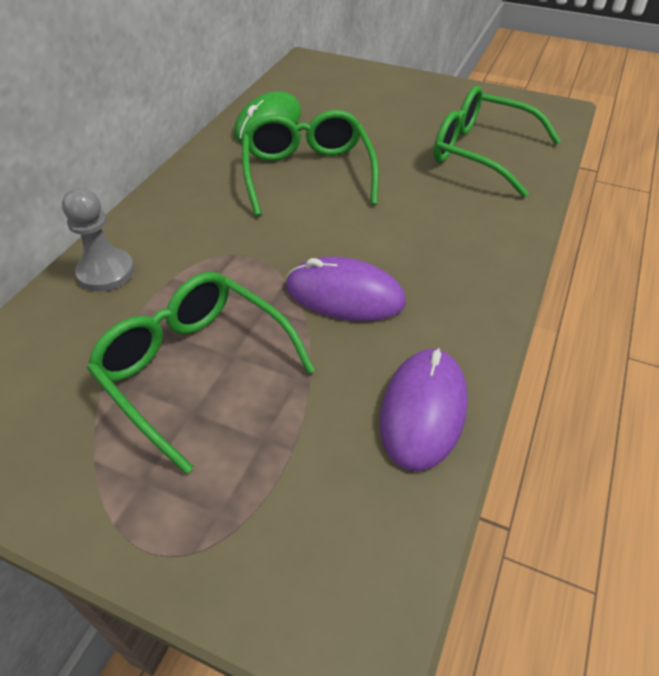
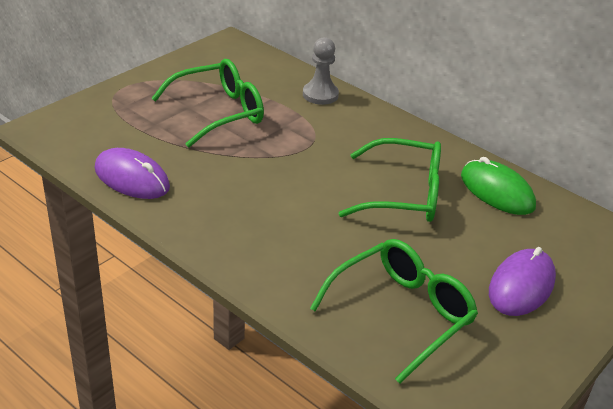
camera: 105 degrees right, 10 degrees down
(344, 295) = (245, 175): purple mouse -> purple mouse (521, 285)

